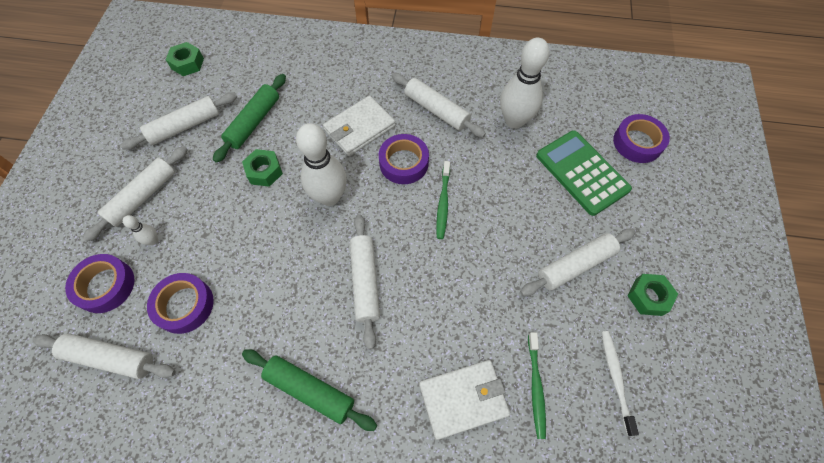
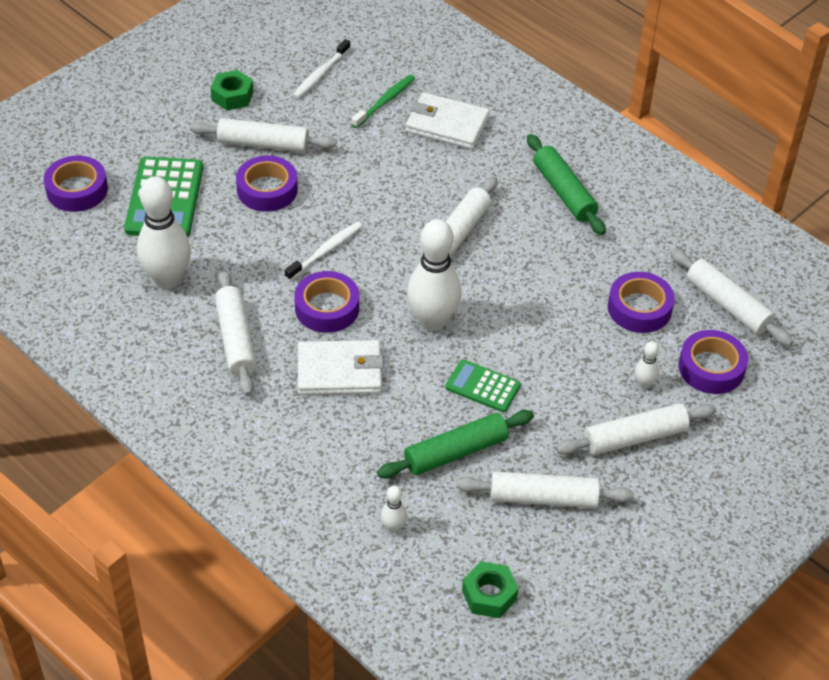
camera: 145 degrees left, 15 degrees down
(261, 66) = (393, 527): none -> white bowling pin
(264, 171) = (483, 386): green nut -> green calculator
(443, 203) = (325, 251): green toothbrush -> white toothbrush
(529, 226) = (267, 190): none -> purple tape

